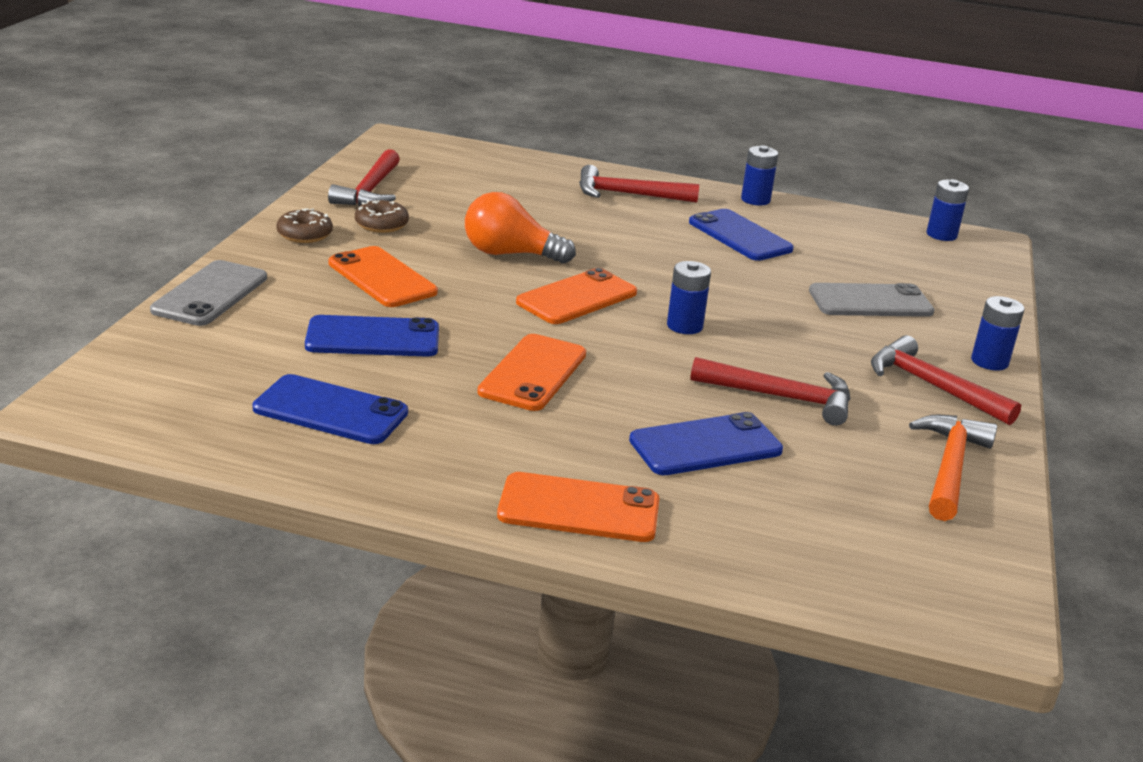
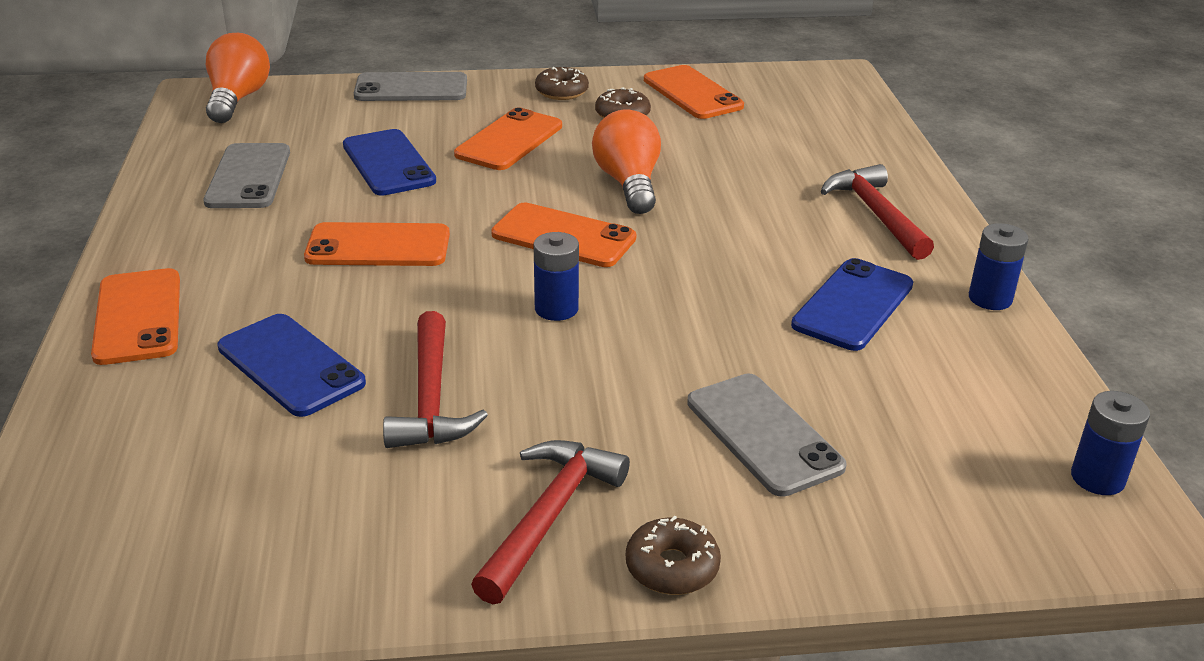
camera: 70 degrees right, 5 degrees up
(117, 387) = (237, 99): none -> orange light bulb
(330, 411) = (248, 177): blue phone -> grey phone
(370, 191) = (692, 93): red hammer -> orange phone
(949, 467) = (335, 551): orange hammer -> none
(989, 361) = (672, 567): blue battery -> brown donut

